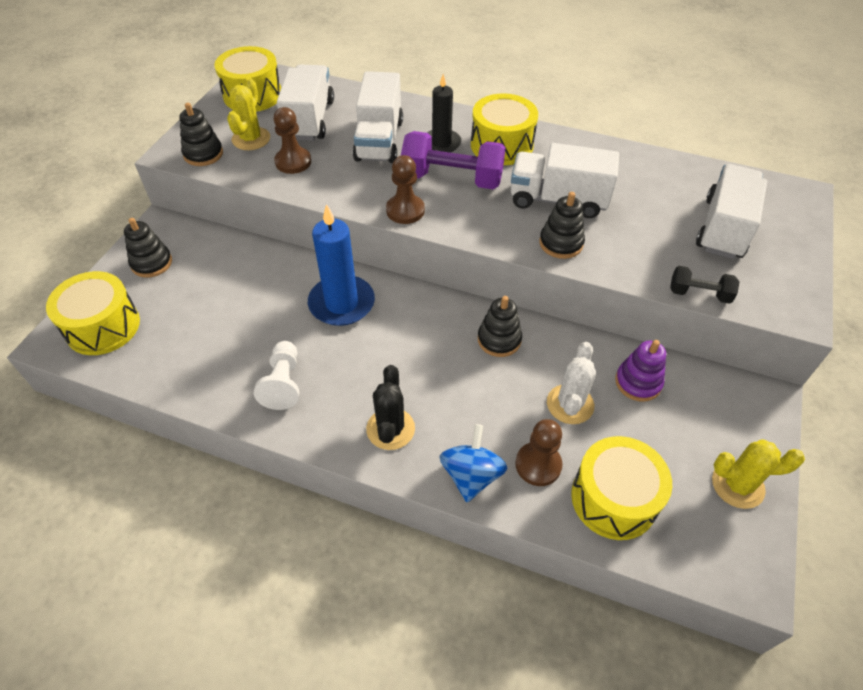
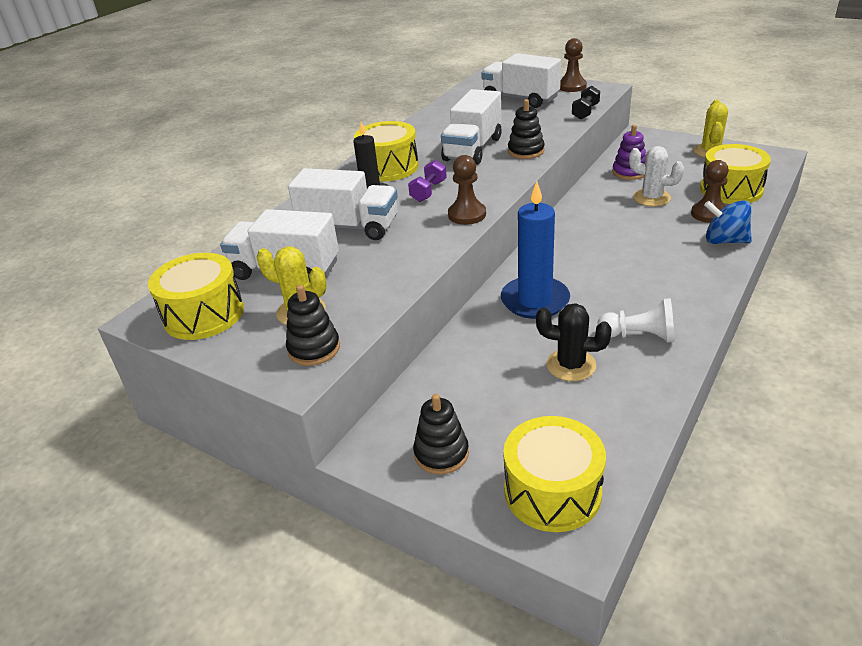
camera: 75 degrees left, 15 degrees down
(293, 162) = (362, 279): brown pawn -> brown pawn (572, 86)
(390, 429) = (686, 276): black cactus -> black cactus (571, 365)
(452, 179) = (428, 191): purple dumbbell -> purple dumbbell, size x0.52
(499, 340) = (586, 221): black stacking toy -> none

